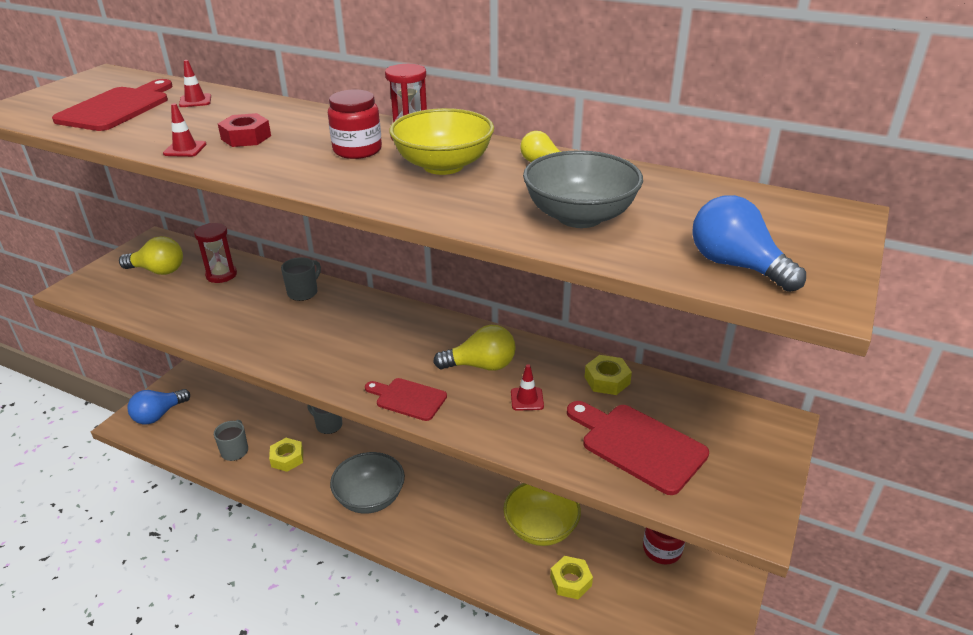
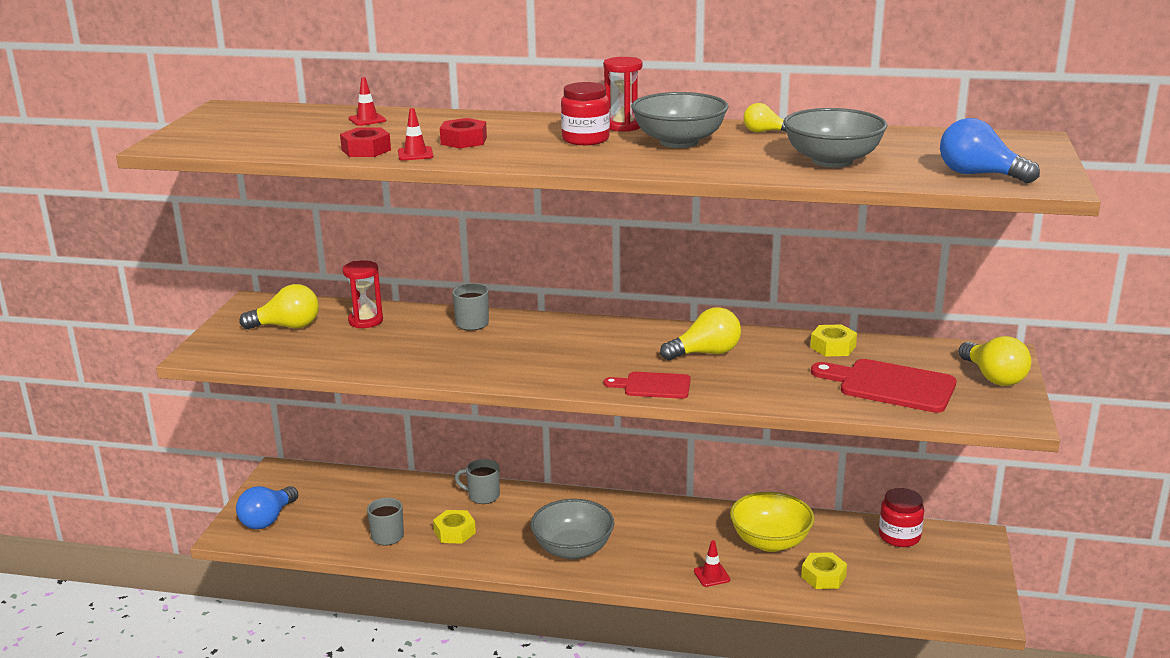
camera: 15 degrees left, 10 degrees down
(117, 108) = (291, 132): red cutting board -> none
(150, 138) = (366, 150): none -> red nut
(443, 166) = (679, 142): yellow bowl -> grey bowl
(527, 399) = (768, 370): red traffic cone -> red traffic cone (711, 575)
(753, 455) = (993, 377): none -> yellow light bulb

